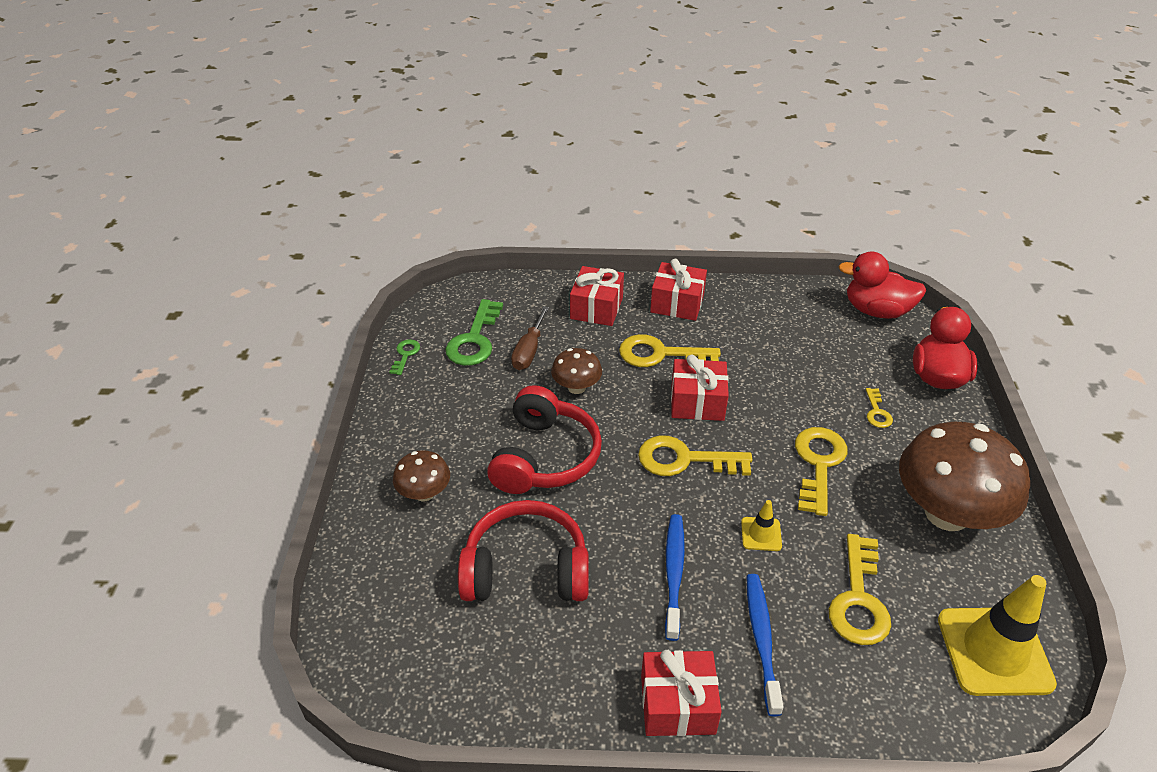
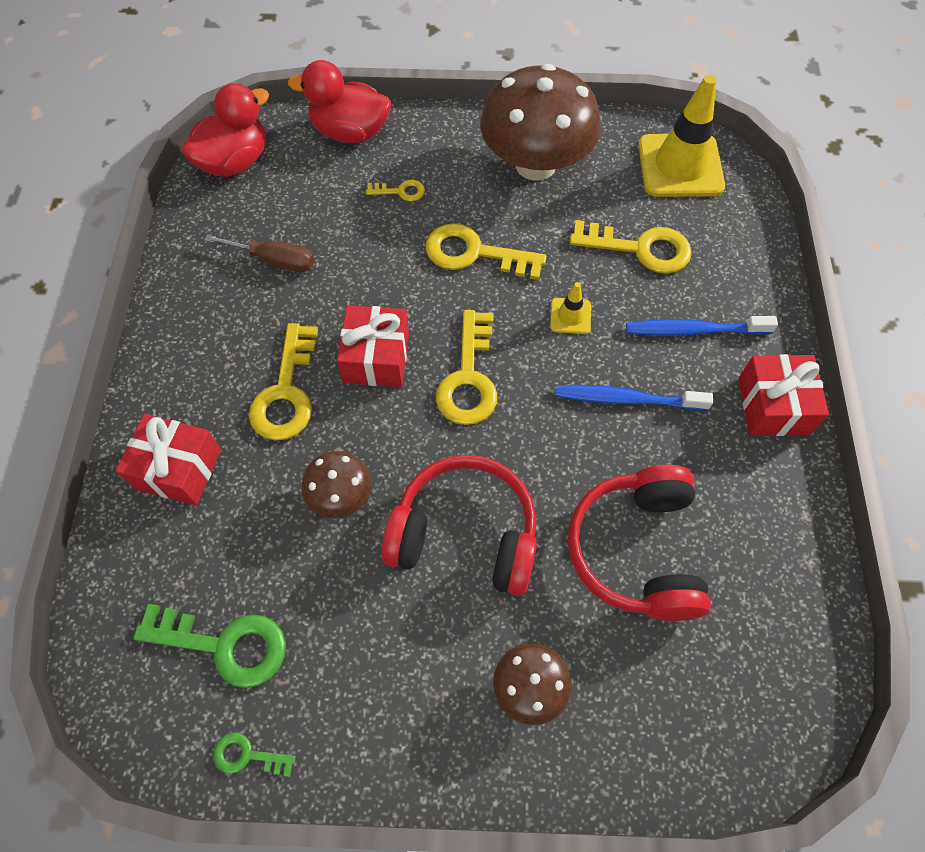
camera: 90 degrees left, 20 degrees up
(529, 351) = (260, 561): brown screwdriver -> brown screwdriver (275, 261)
(677, 303) = (185, 366): red gift -> none
(876, 311) = (235, 162): red duck -> red duck turned 150 degrees counterclockwise

